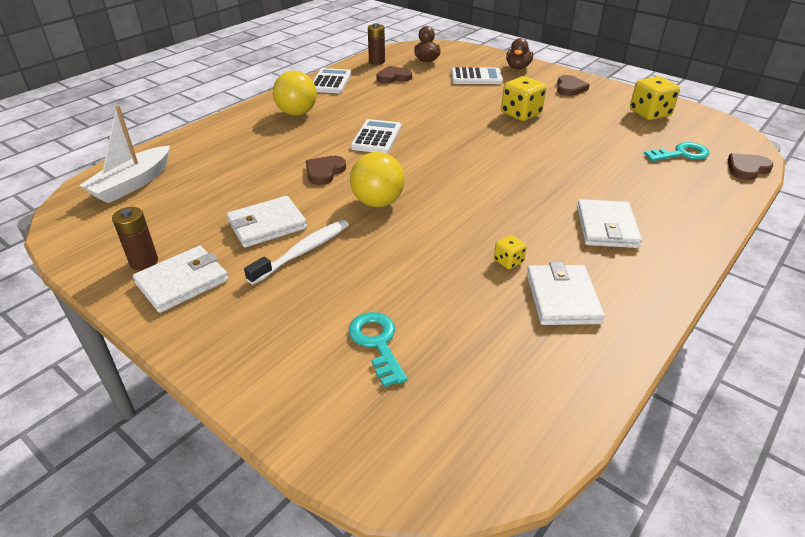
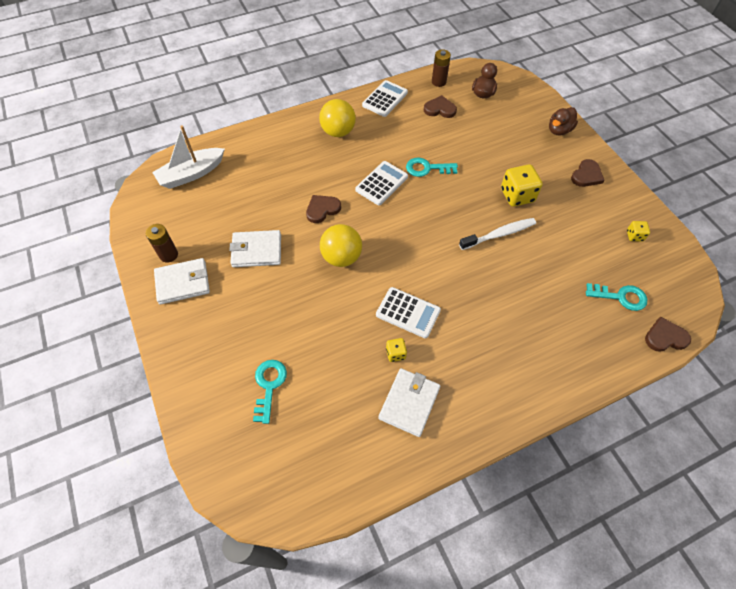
camera: 25 degrees right, 20 degrees up
(303, 251) = (266, 286): white toothbrush -> white toothbrush (499, 234)
(415, 117) = (427, 168): none -> turquoise key
(476, 77) = (511, 132): white calculator -> white calculator (408, 313)
(606, 227) = (491, 351): white wallet -> none
(649, 113) = (634, 236): yellow dice -> yellow dice, size x0.52

